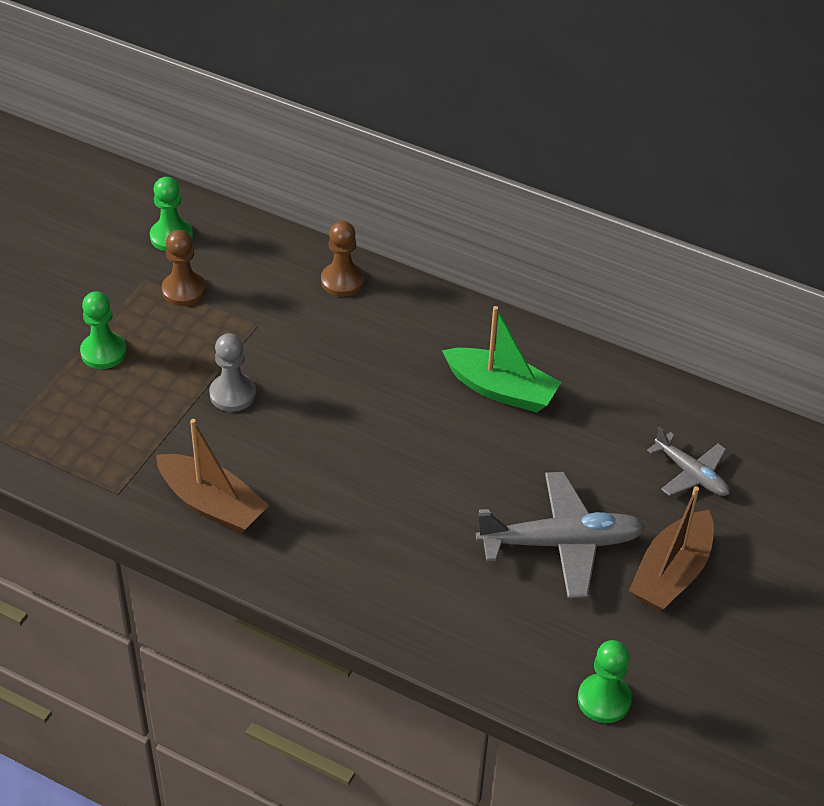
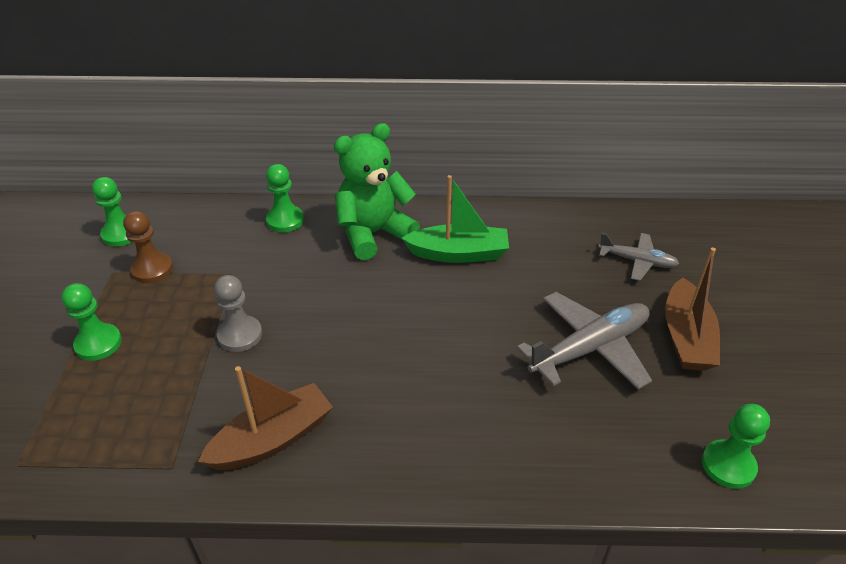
camera: 25 degrees left, 5 degrees down
(212, 504) = (272, 439): brown boat -> brown boat turned 45 degrees counterclockwise
(342, 281) = (285, 220): brown pawn -> green pawn
(426, 332) = (373, 233): none -> green teddy bear

